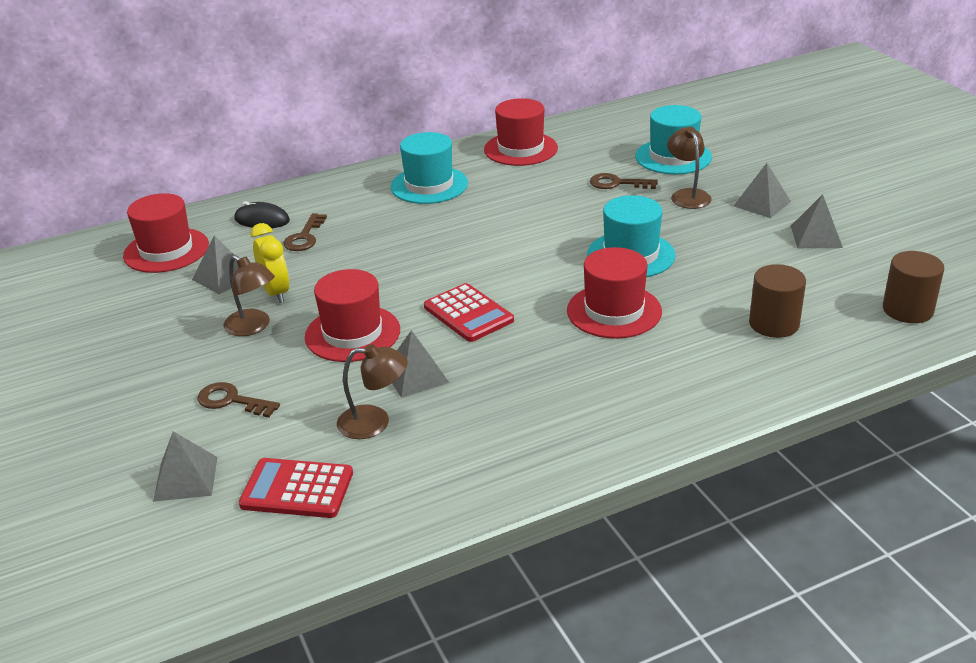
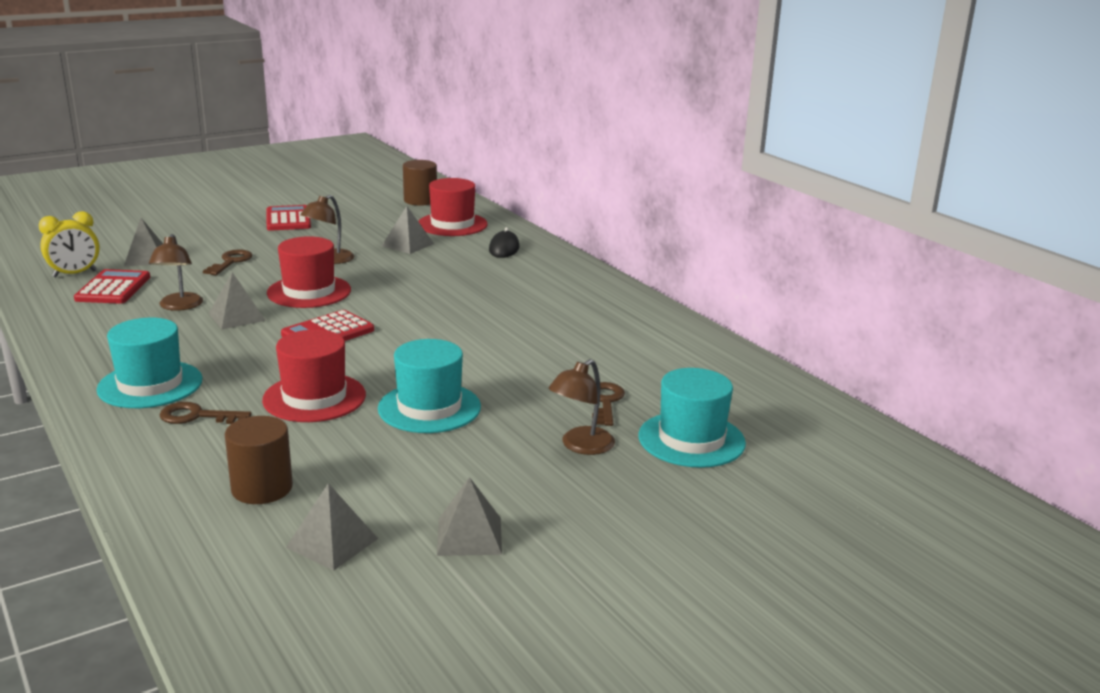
camera: 80 degrees right, 10 degrees down
(79, 370) = (288, 219): none -> red calculator
(276, 292) = (380, 262): yellow clock -> yellow clock (74, 274)
(304, 237) = (473, 265): brown key -> brown key (197, 416)
(429, 185) = (582, 306): turquoise hat -> turquoise hat (150, 385)
(520, 149) = (683, 347): red hat -> none
(687, 195) = (581, 446): brown lamp -> brown lamp turned 150 degrees clockwise
(762, 203) = (563, 499): grey pyramid -> grey pyramid (332, 543)
(907, 310) = (264, 592): brown cylinder -> brown cylinder (420, 200)

